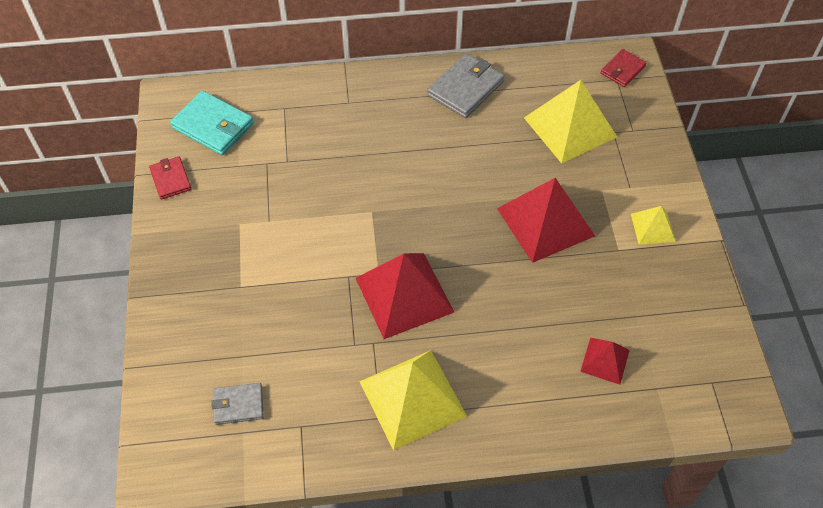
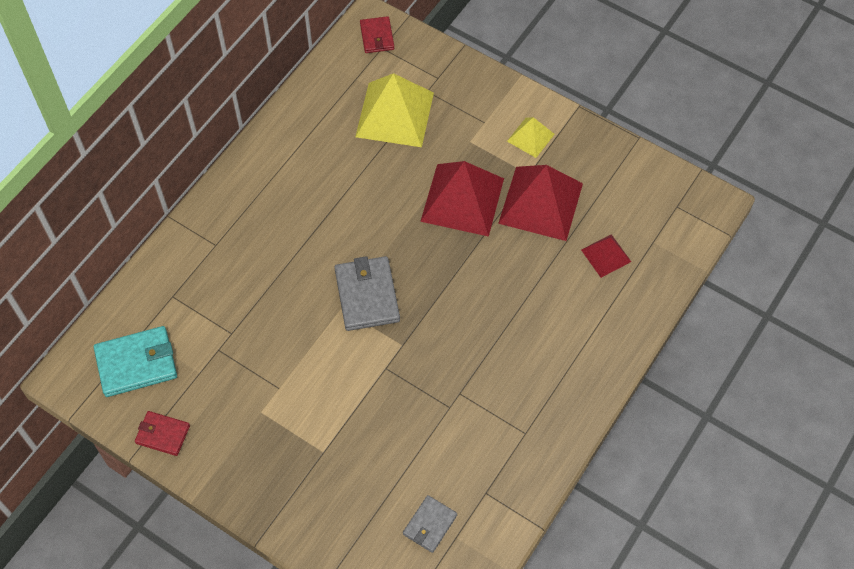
camera: 50 degrees left, 5 degrees up
(404, 295) = (437, 341): red pyramid -> red pyramid (540, 203)
(412, 398) = (528, 400): yellow pyramid -> none
(465, 89) = (287, 153): grey wallet -> grey wallet (367, 295)

